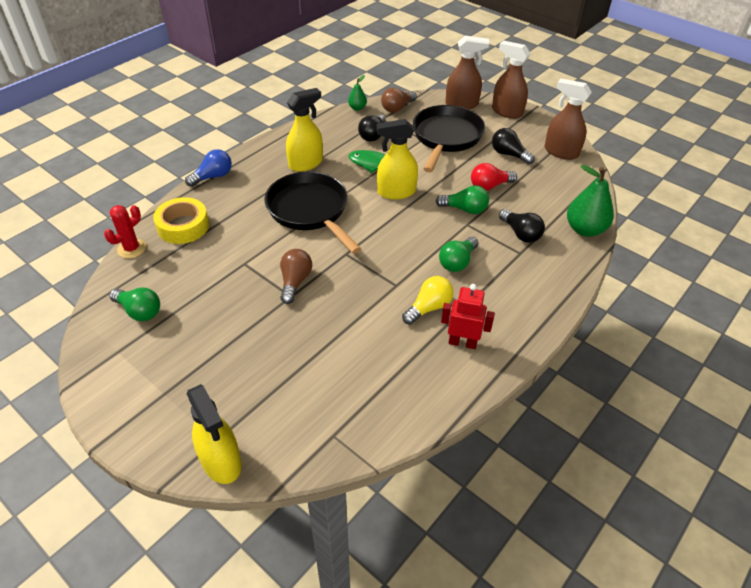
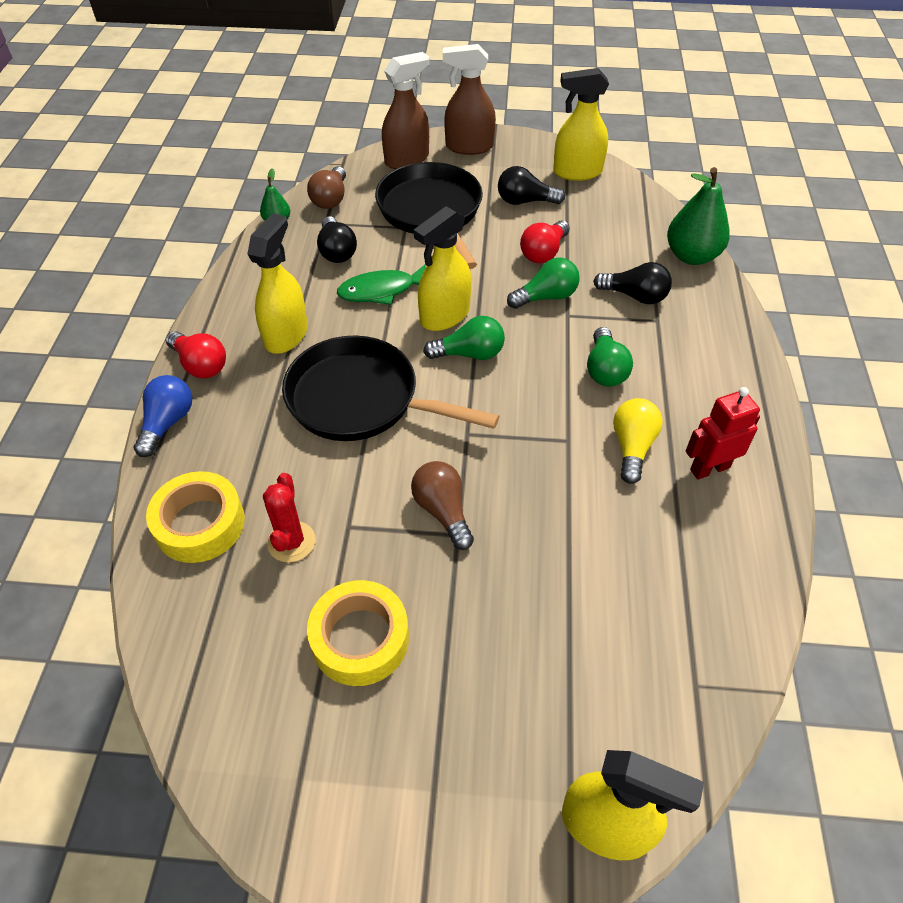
camera: 35 degrees left, 5 degrees up
(132, 248) = (152, 606): red cactus -> red cactus (291, 542)
(139, 311) = (268, 695): green light bulb -> green light bulb (469, 354)
(199, 313) = (360, 638): none -> yellow tape
(252, 158) = (200, 365): none -> red light bulb
(561, 152) = (577, 172): brown spray bottle -> yellow spray bottle

